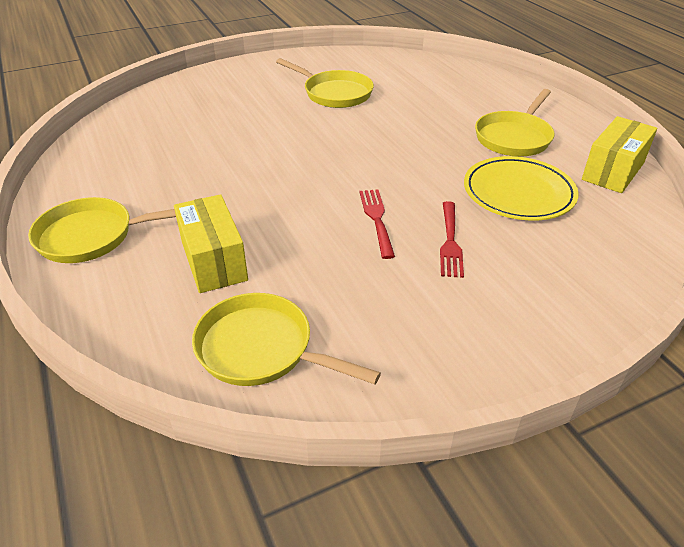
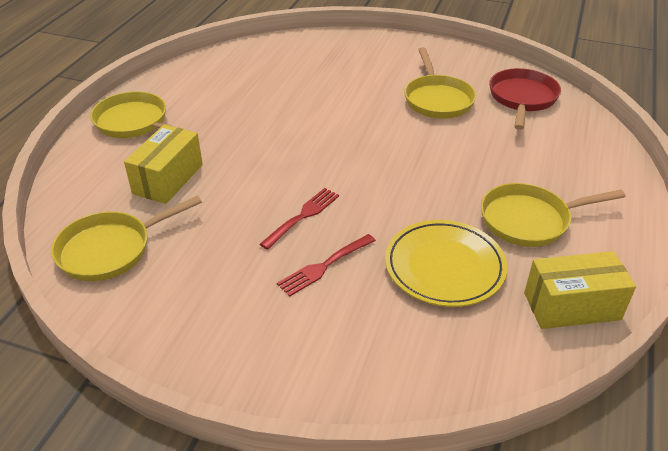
camera: 45 degrees right, 0 degrees up
(261, 349) = (110, 249): yellow pan -> yellow pan turned 105 degrees counterclockwise
(388, 69) = (522, 98): none -> red pan

